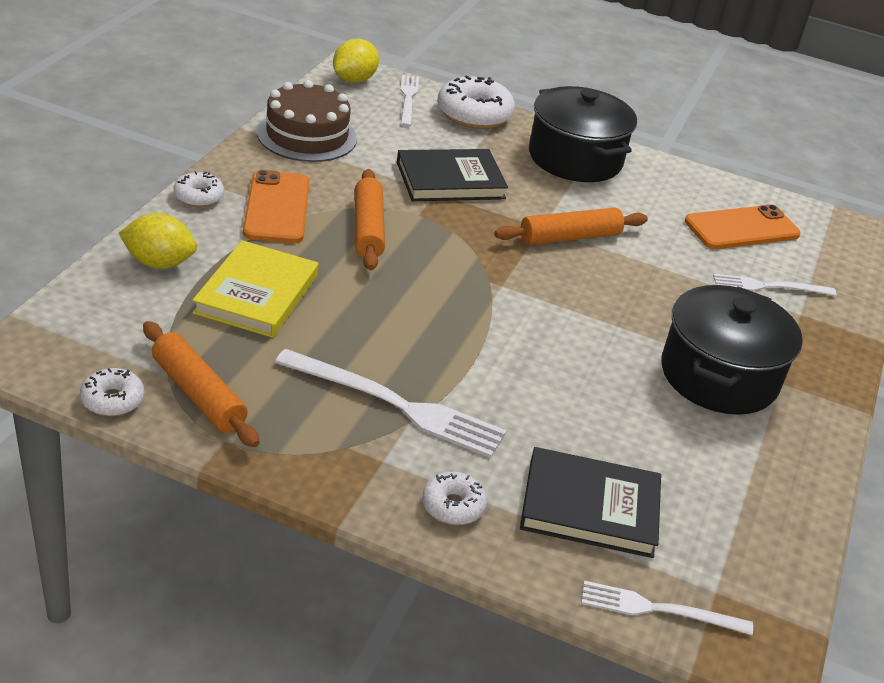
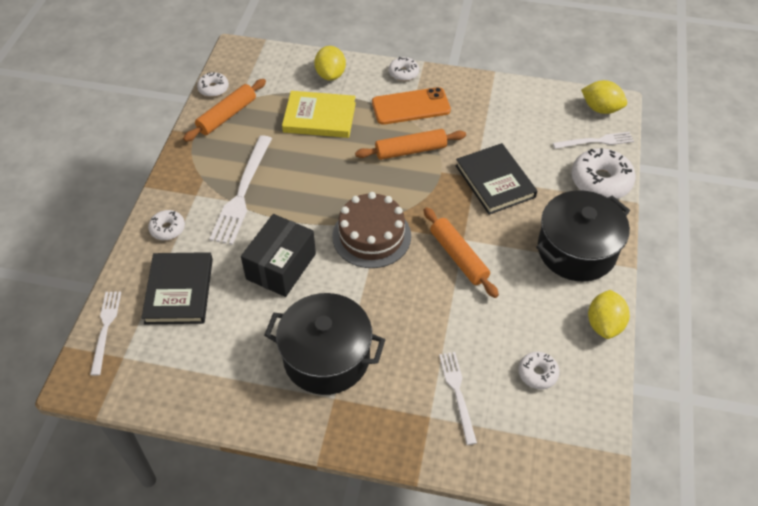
camera: 85 degrees right, 15 degrees up
(307, 135) = (505, 101): brown cake -> brown cake (371, 236)
(559, 389) = (281, 266): none -> black box
(679, 172) = (604, 324): none -> yellow lemon
(741, 228) = (537, 373): orange phone -> white donut

